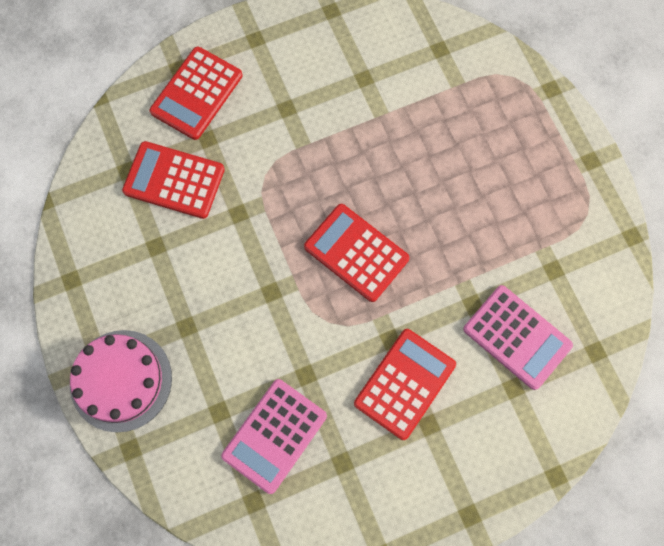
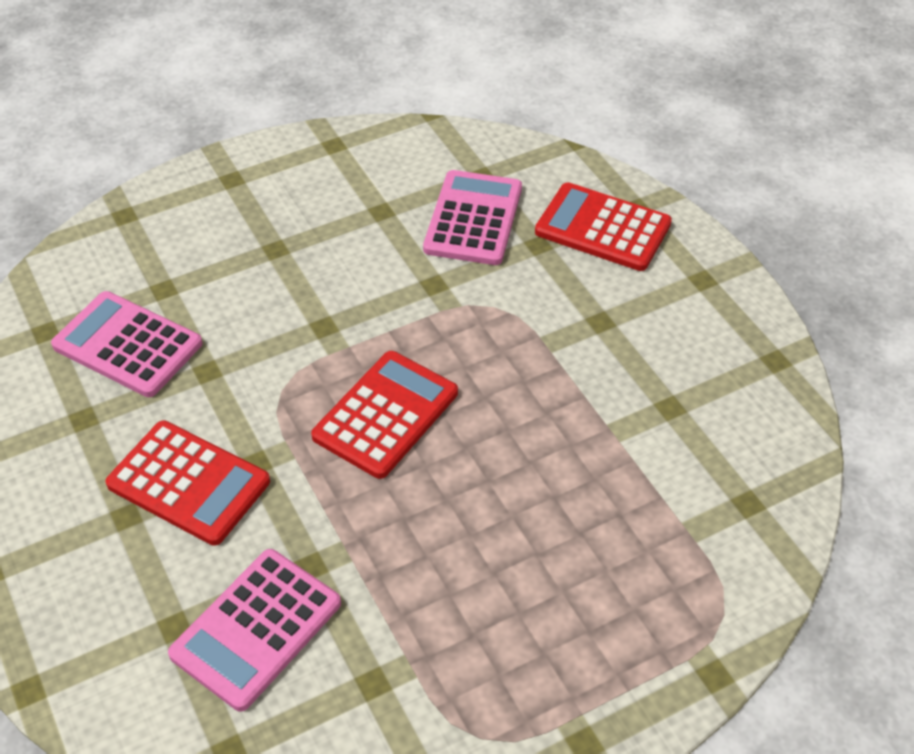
camera: 85 degrees right, 25 degrees down
(121, 380) = (209, 198): pink cake -> none
(174, 180) = (473, 219): red calculator -> pink calculator

